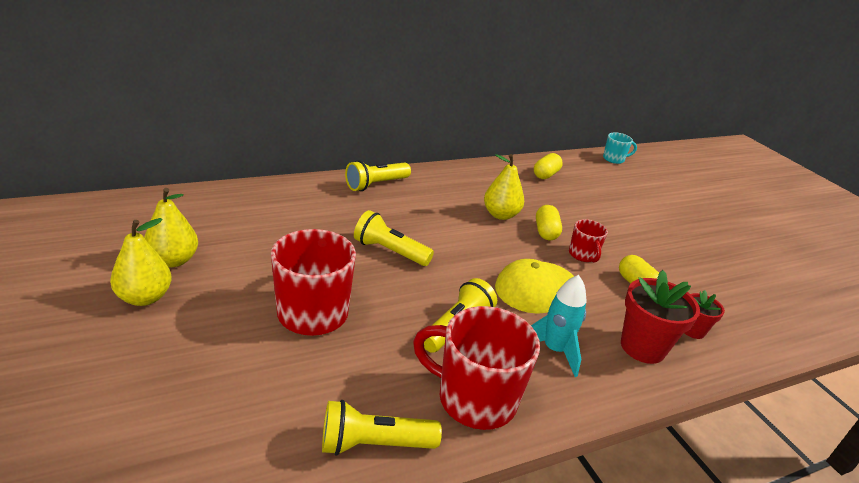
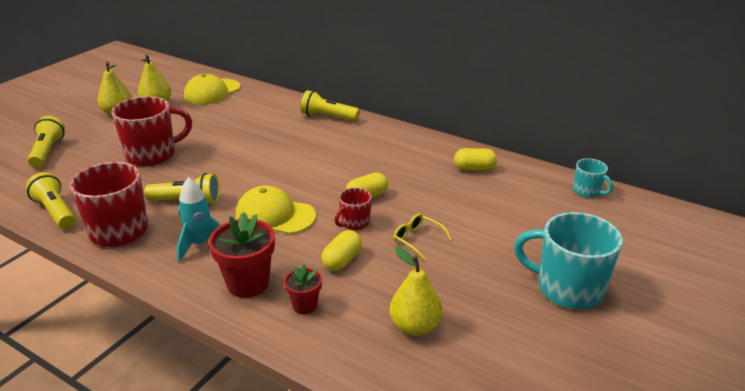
camera: 60 degrees right, 0 degrees up
(206, 214) = (212, 92): none -> yellow cap
(390, 251) = (247, 151): yellow flashlight -> yellow flashlight (48, 151)
(500, 215) = (363, 171): yellow pear -> yellow pear (415, 326)
(629, 241) = (417, 240): none -> yellow glasses
(723, 221) = (567, 289): none -> turquoise mug

